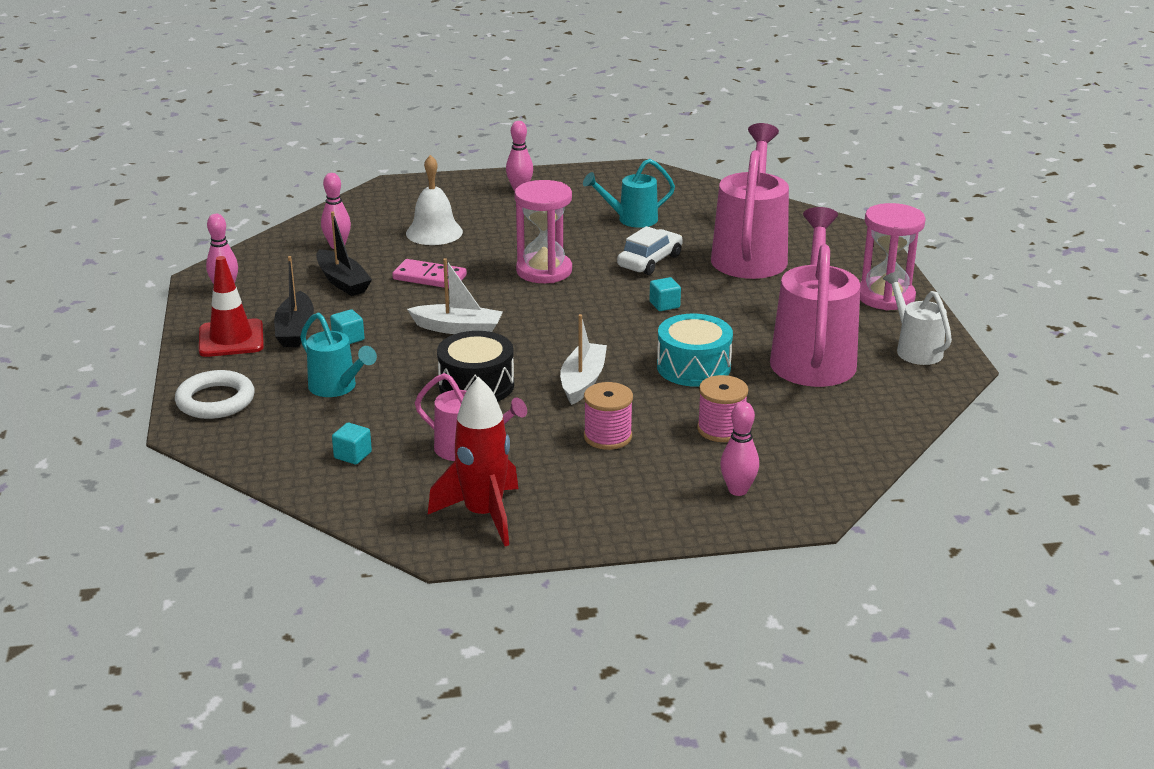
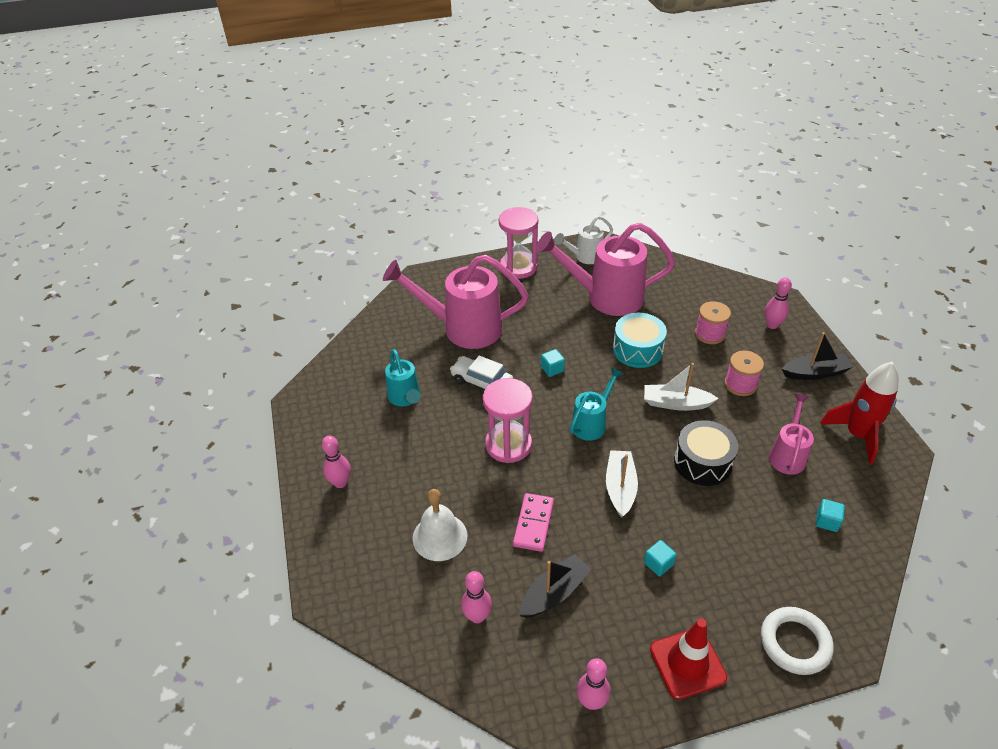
camera: 95 degrees left, 15 degrees up
(295, 330) = (656, 610): black boat -> black boat (815, 373)
(337, 388) = (740, 553): turquoise watering can -> turquoise watering can (592, 423)

